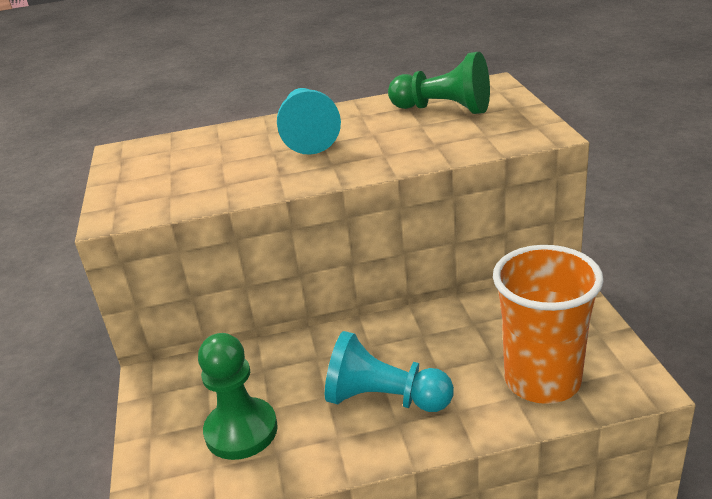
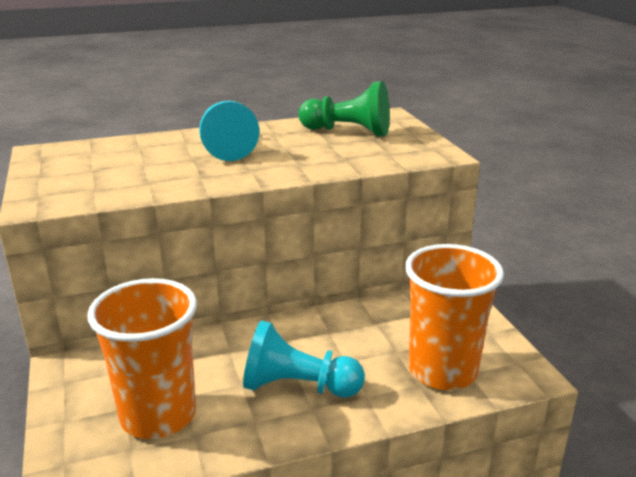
camera: 10 degrees left, 5 degrees down
(241, 431) = (158, 416): green pawn -> orange cup

